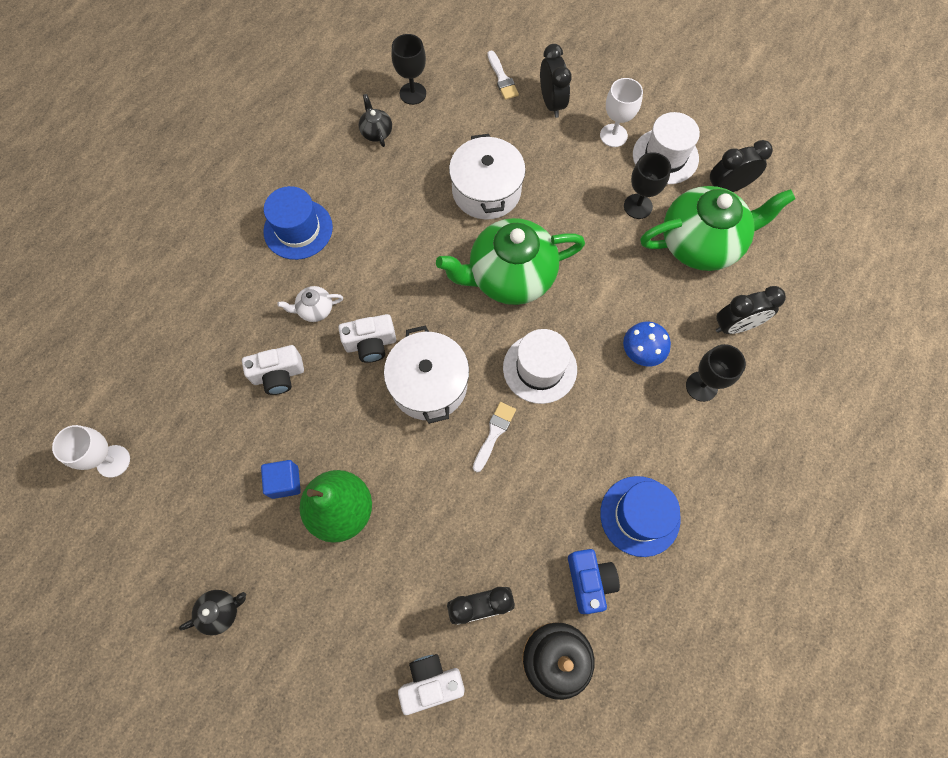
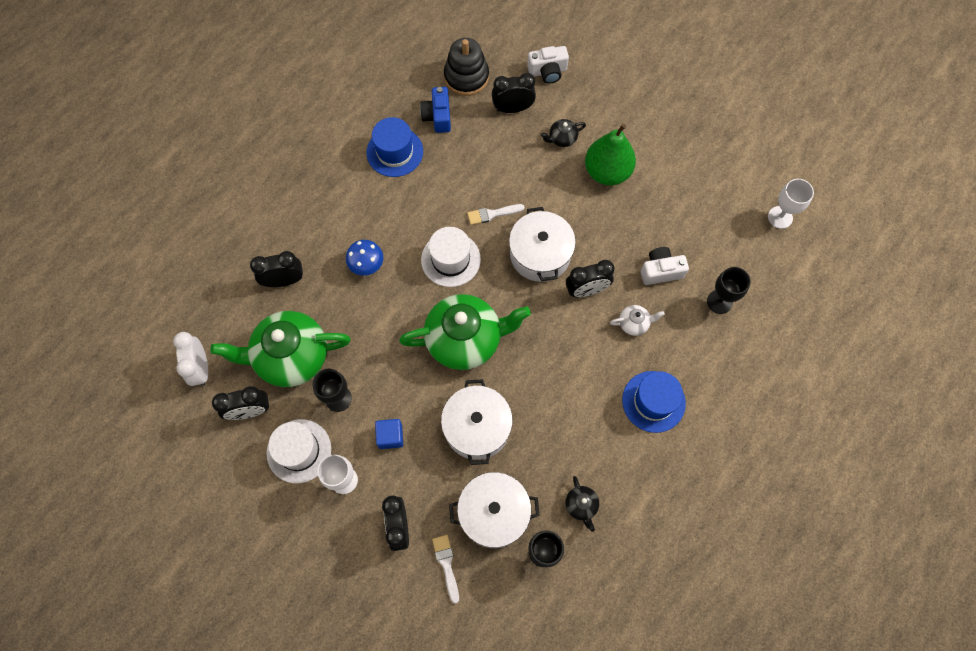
camera: 175 degrees left, 0 degrees up
(221, 611) = (686, 118): black teapot -> black teapot (562, 138)
(285, 482) = (649, 193): blue cube -> blue cube (390, 436)
(371, 344) = (586, 290): white camera -> black clock
(462, 120) = (494, 513): none -> white pot
(494, 433) = (492, 214): white brush -> white brush turned 45 degrees clockwise
(701, 386) = (326, 235): black goblet -> black goblet (719, 302)
(795, 224) = (201, 368): none -> white clock

